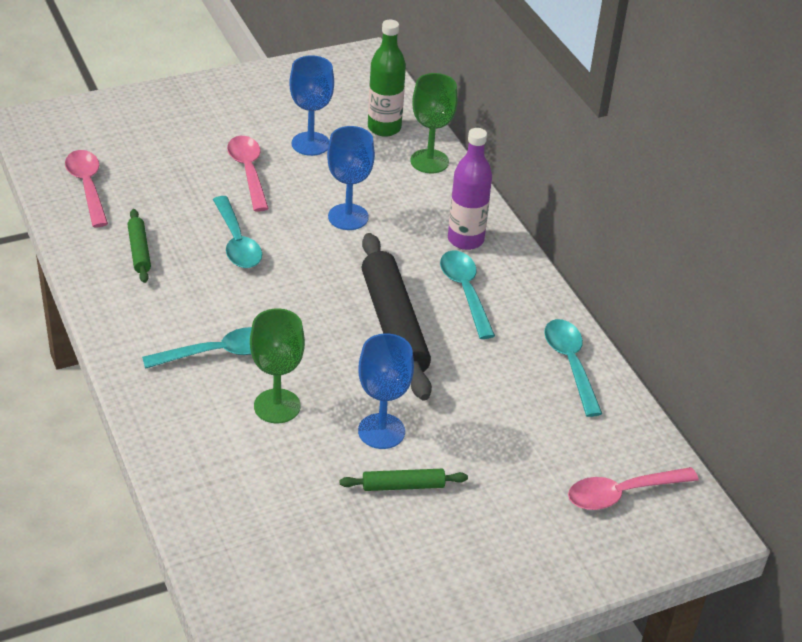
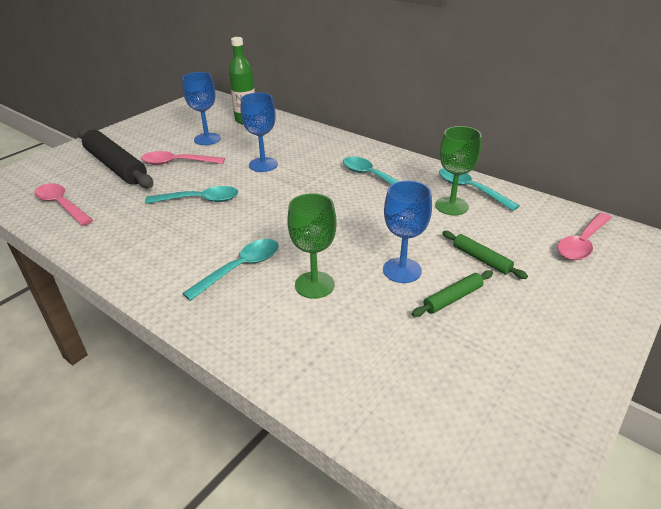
camera: 25 degrees left, 5 degrees down
(139, 251) = (129, 228): green rolling pin -> green rolling pin (481, 259)
(237, 242) = (200, 200): turquoise spoon -> turquoise spoon turned 45 degrees counterclockwise
(248, 171) = (177, 163): pink spoon -> pink spoon turned 45 degrees counterclockwise
(394, 325) = (347, 207): black rolling pin -> black rolling pin (116, 166)
(429, 161) = (287, 126): green goblet -> green goblet (451, 206)
(465, 240) = (345, 153): purple bottle -> none

